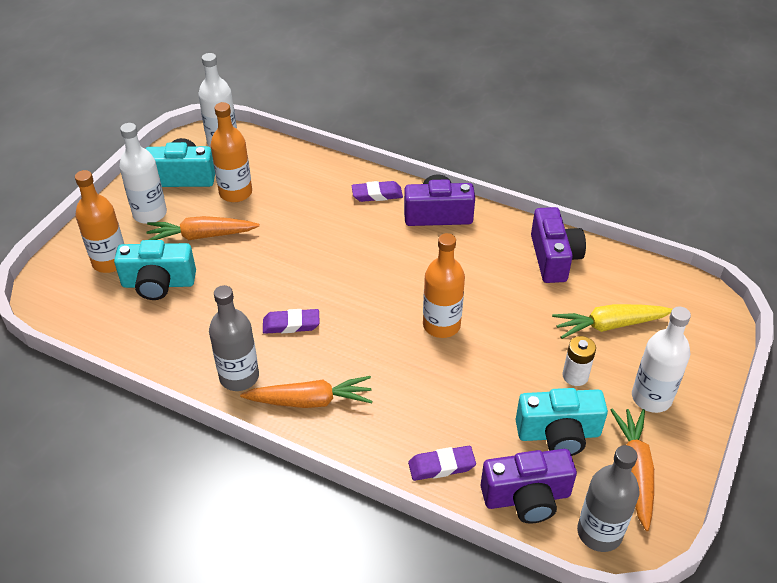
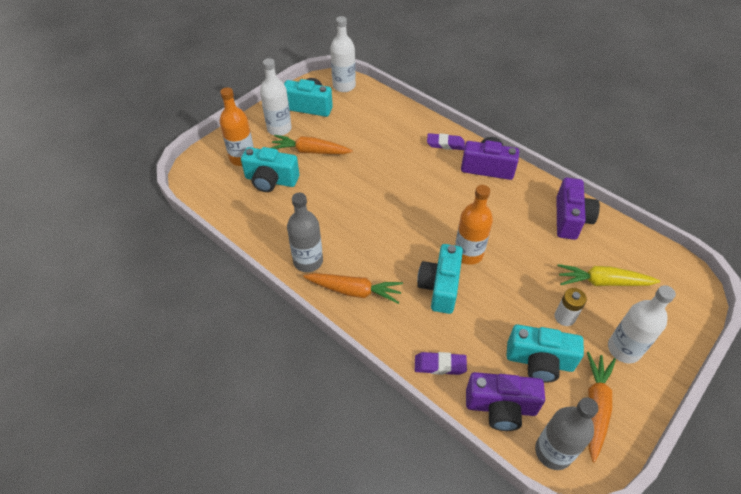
camera: 15 degrees right, 5 degrees up
(235, 193) = (343, 124): orange bottle -> none
(291, 324) = (356, 230): purple eraser -> none
(417, 372) = (440, 287): none -> turquoise camera

